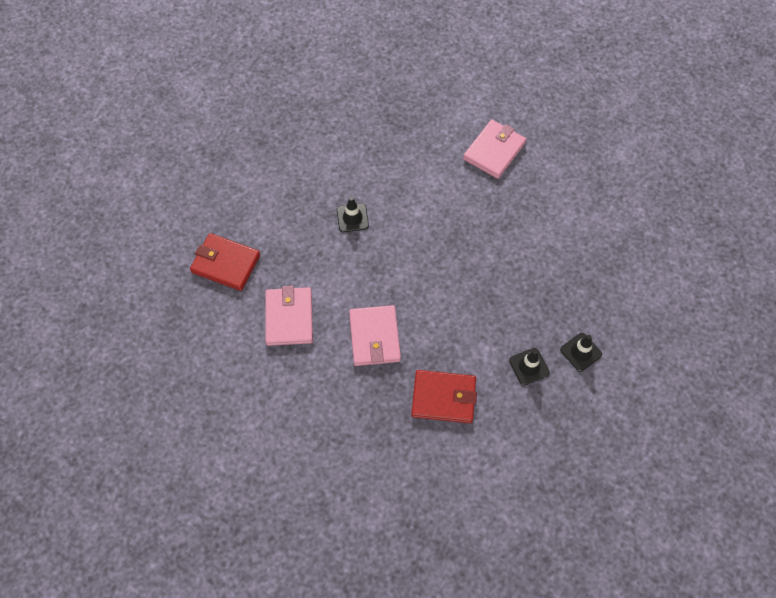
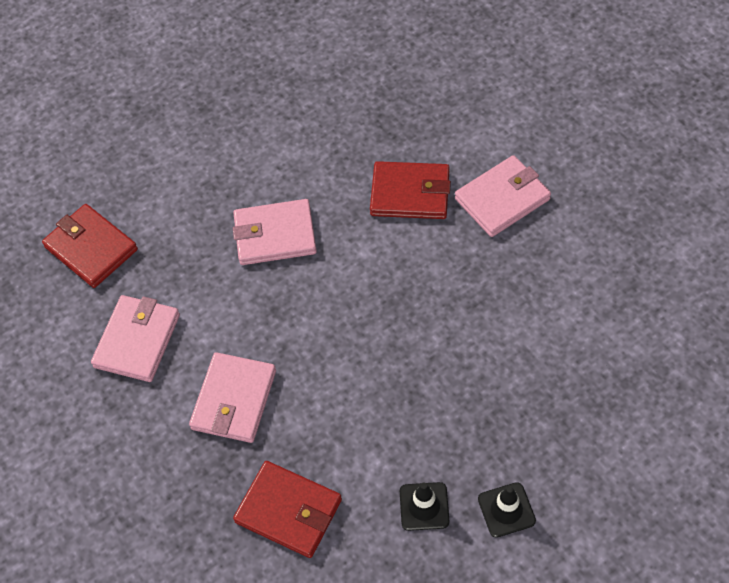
camera: 25 degrees right, 5 degrees down
(352, 218) = (275, 235): black traffic cone -> pink wallet
(432, 164) = (410, 193): none -> red wallet

